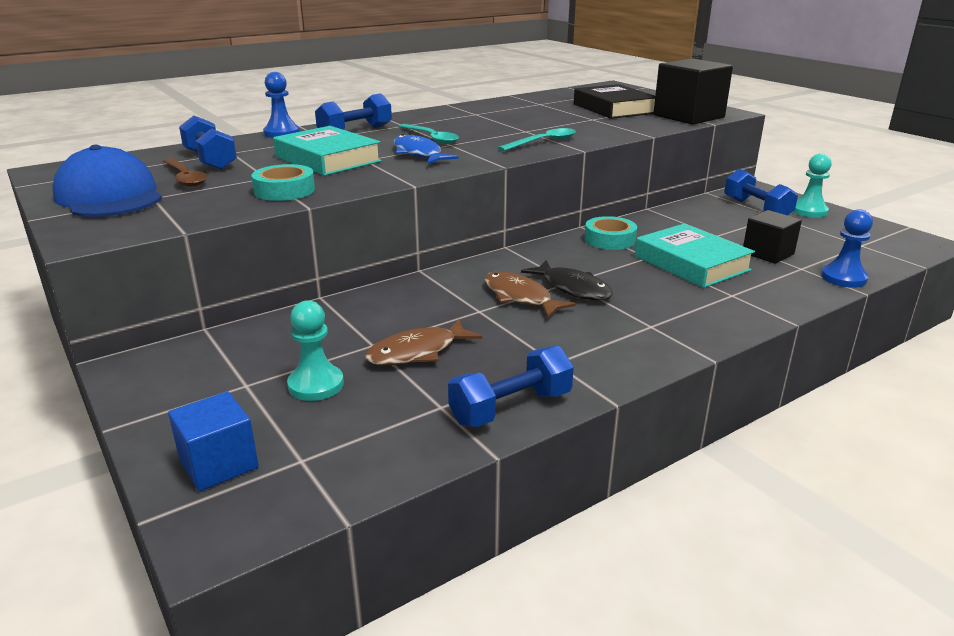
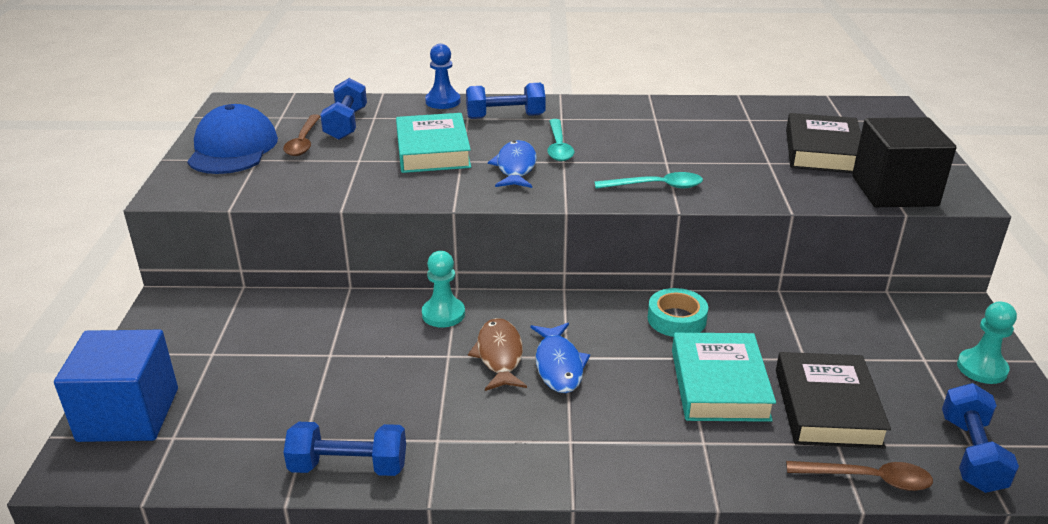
camera: 35 degrees right, 5 degrees up
(219, 464) = (128, 414): blue cube -> blue cube, size x1.66
(284, 190) = (350, 182): turquoise tape -> none
(316, 385) = (251, 376): turquoise pawn -> turquoise pawn (443, 314)
(417, 352) = (350, 377): brown fish -> none
(572, 288) = (558, 365): black fish -> blue fish
(756, 209) = (914, 339): blue dumbbell -> blue dumbbell (971, 454)
(768, 253) = (827, 407): black cube -> black book
(843, 278) = (868, 479): blue pawn -> brown spoon

